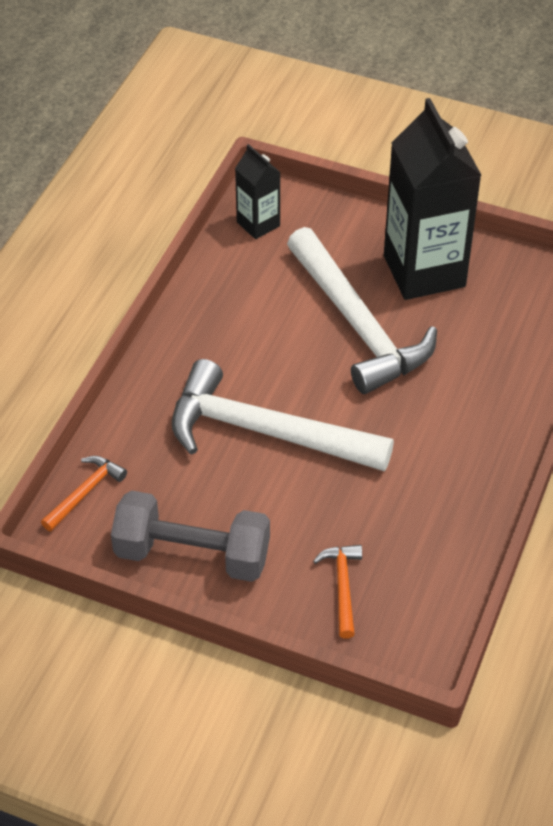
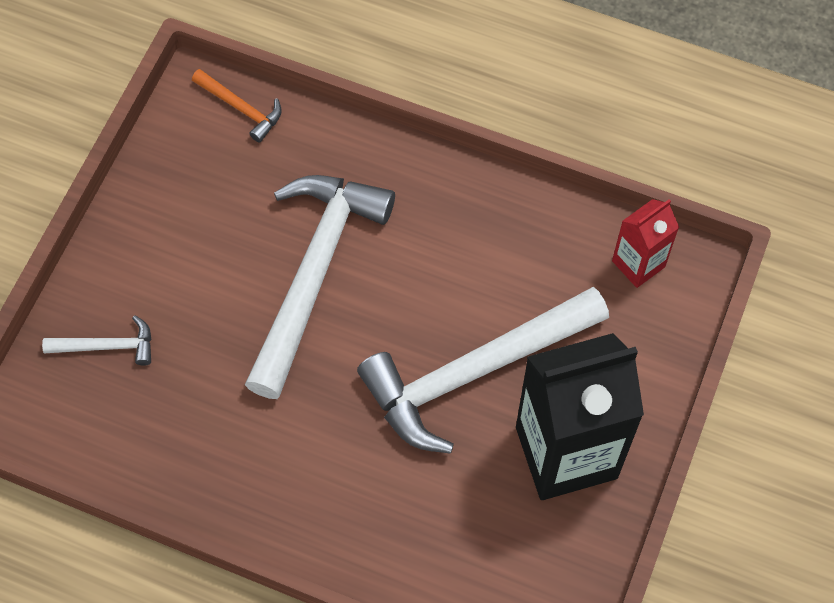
camera: 90 degrees right, 15 degrees up
(192, 555) = (158, 207): grey dumbbell -> none
(258, 224) = (638, 264): black carton -> red carton
(342, 587) = (107, 346): orange hammer -> white hammer

